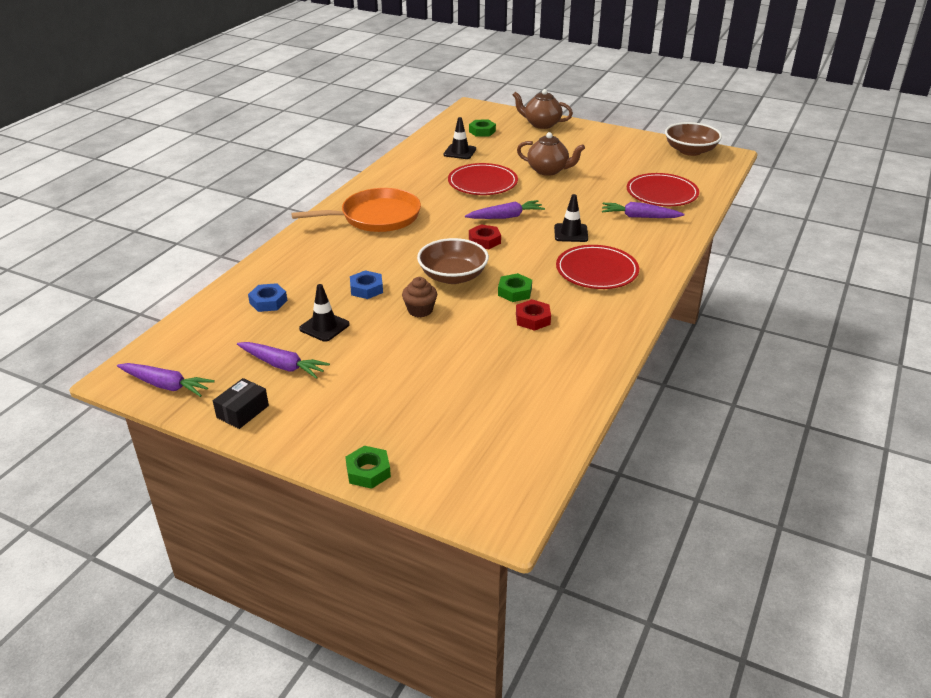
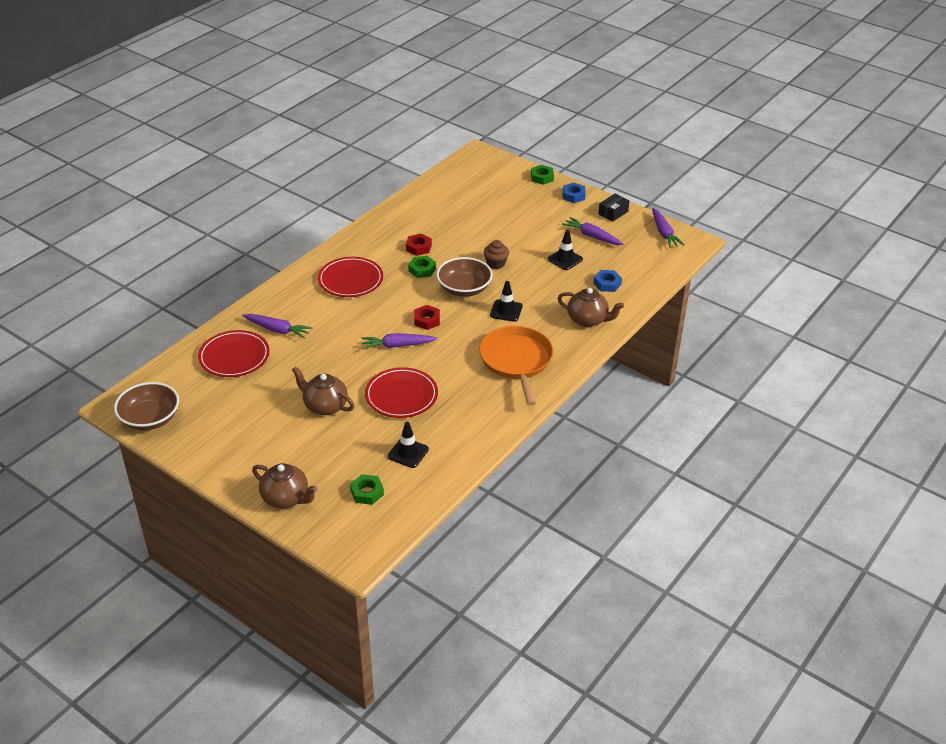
camera: 170 degrees left, 5 degrees up
(166, 385) = (664, 233): purple carrot -> purple carrot turned 135 degrees counterclockwise
(297, 260) = (588, 320): none -> brown teapot
(366, 289) = (533, 286): blue nut -> blue nut (573, 195)
(376, 217) = (516, 361): orange pan -> orange pan turned 90 degrees clockwise
(571, 233) = (349, 319): black traffic cone -> black traffic cone (506, 311)

